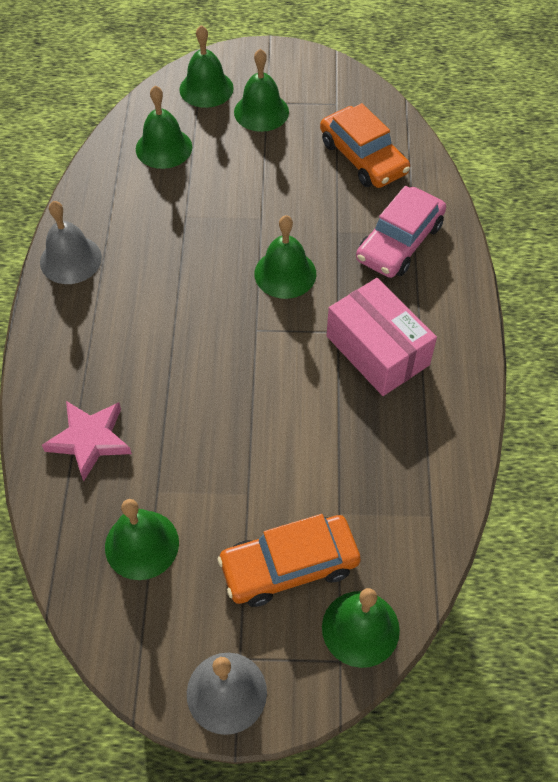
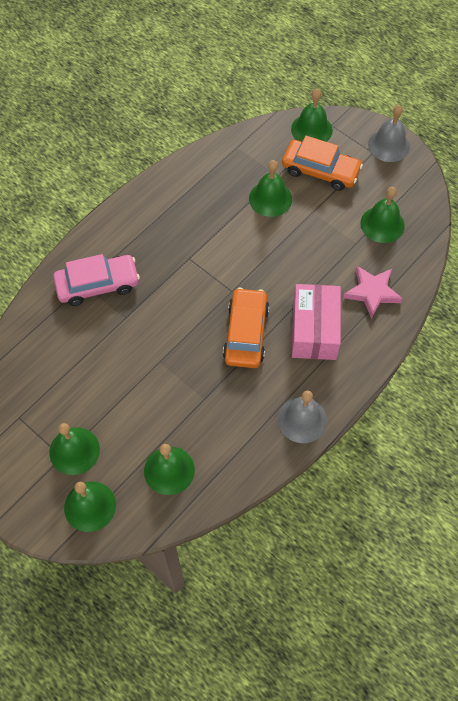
camera: 140 degrees left, 5 degrees up
(285, 273) = (182, 313): green bell -> green bell (270, 198)
(363, 157) = (51, 359): orange car -> orange car (246, 333)
(377, 350) = (179, 233): pink box -> pink box (314, 330)

